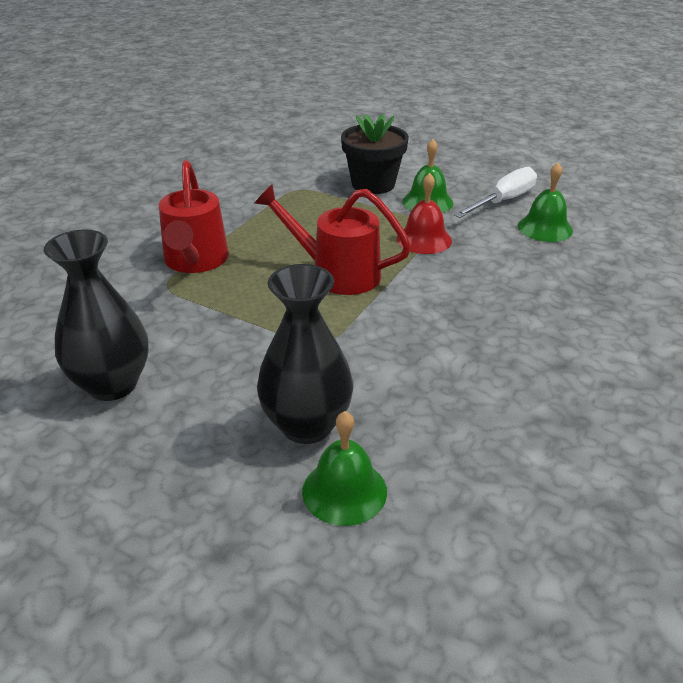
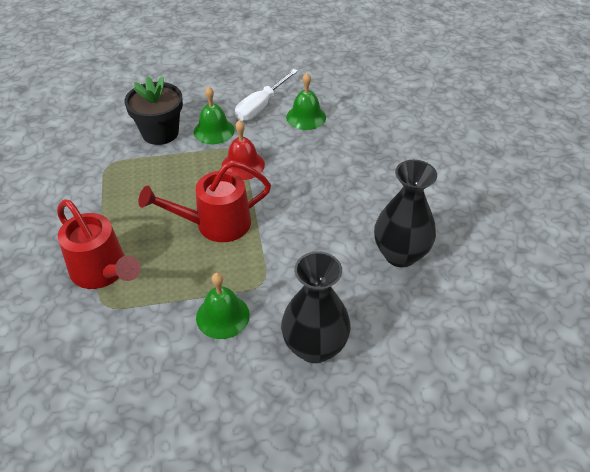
camera: 40 degrees left, 10 degrees up
(112, 384) = (161, 405): black vase -> black vase (400, 254)
(344, 491) = (377, 373): green bell -> green bell (222, 316)
(503, 201) = (261, 106): white screwdriver -> white screwdriver turned 150 degrees counterclockwise

